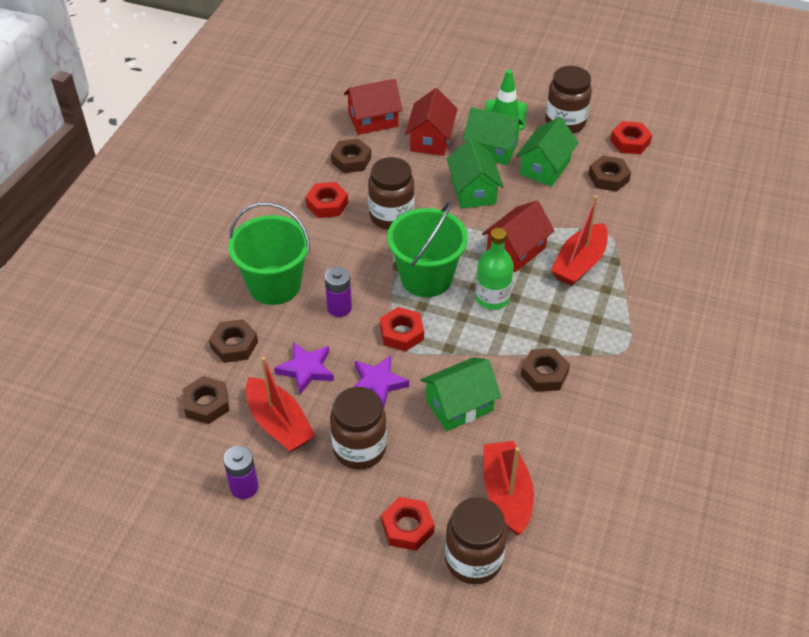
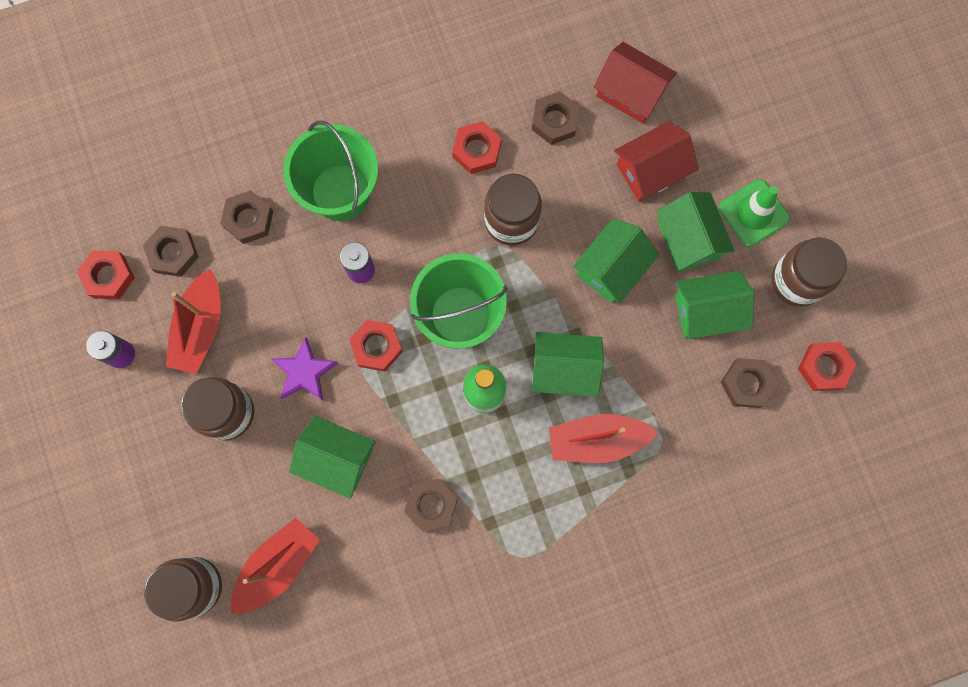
camera: 50 degrees right, 30 degrees up
(306, 369) = (271, 301): purple star -> none
(407, 527) = (184, 511): red nut -> red nut (108, 276)
(516, 250) = (564, 369): red house -> green house

